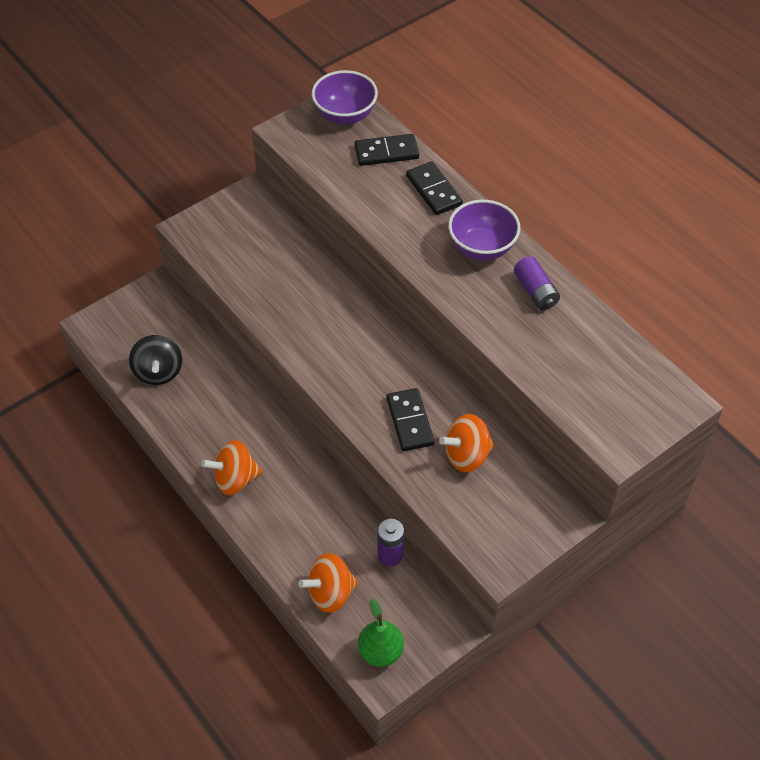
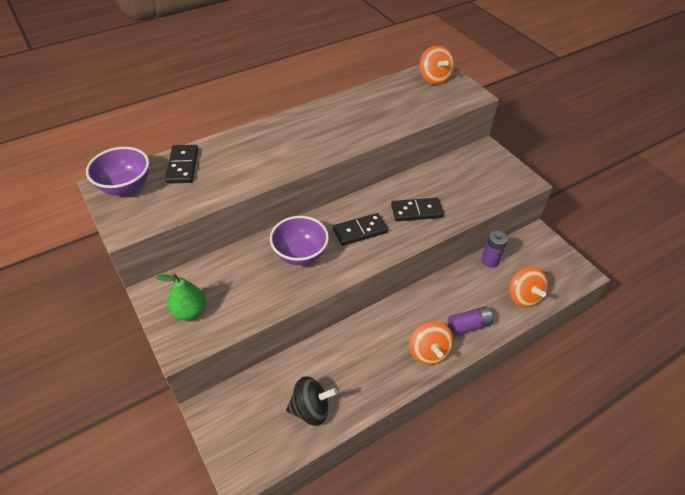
camera: 85 degrees left, 5 degrees down
(380, 651) = (562, 273): green pear -> green pear (189, 311)
(433, 190) = (235, 145): black domino -> black domino (360, 231)
(466, 455) = (445, 186): orange spinning top -> orange spinning top (434, 78)
(482, 248) = (300, 128): purple bowl -> purple bowl (300, 254)
(535, 291) = (346, 109): purple battery -> purple battery (468, 325)

